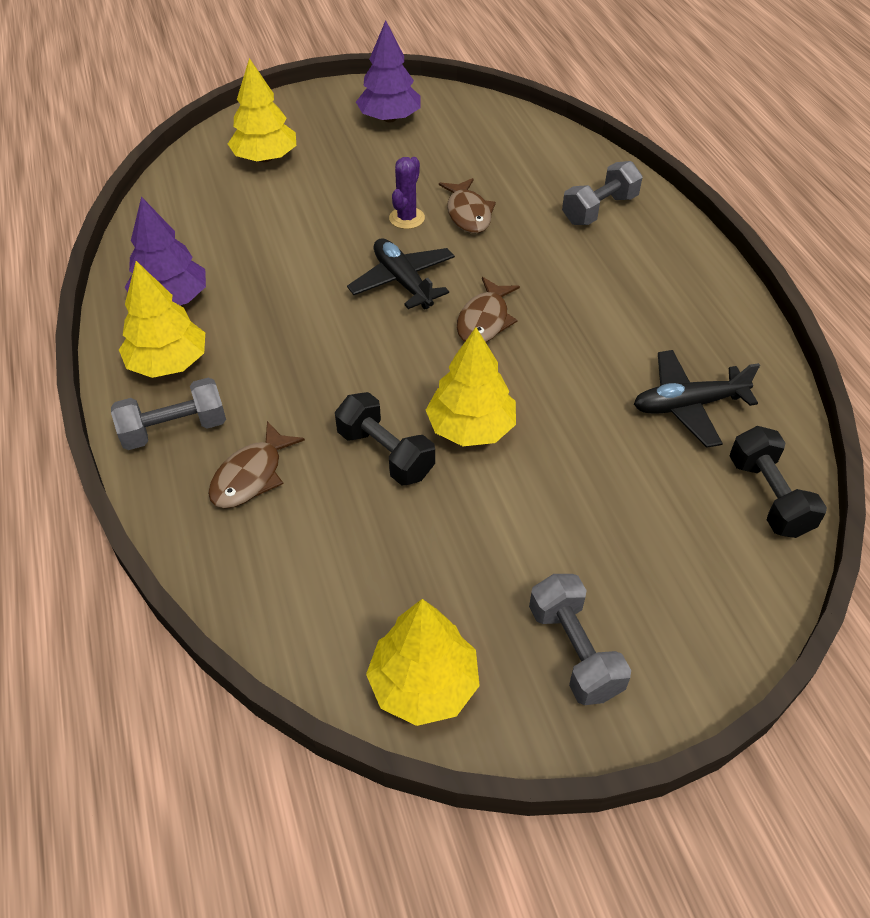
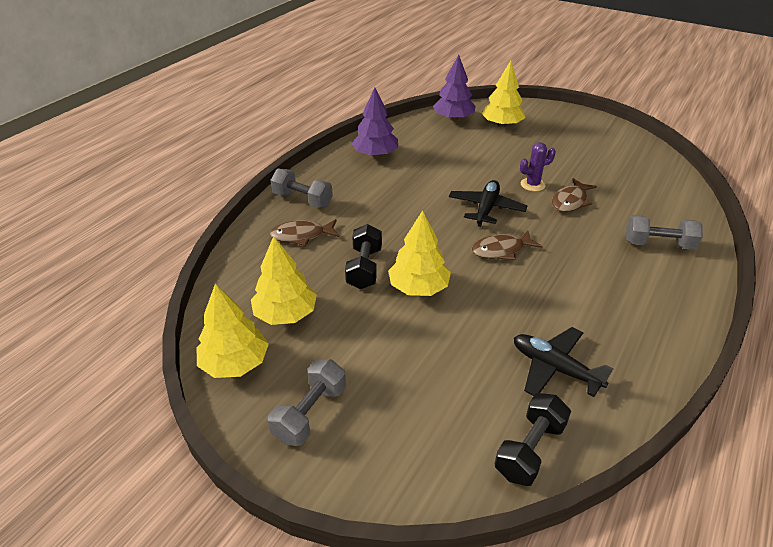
camera: 50 degrees right, 10 degrees down
(168, 363) = (338, 176): yellow tree -> yellow tree (285, 314)
(389, 118) = (594, 139): purple tree -> purple tree (453, 118)

